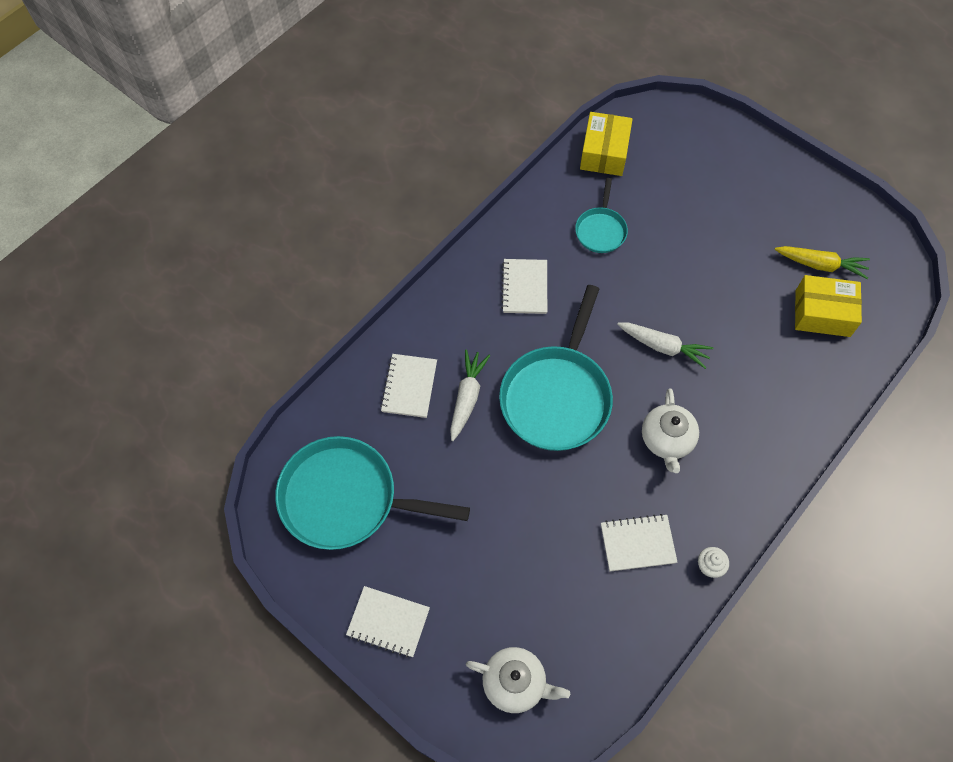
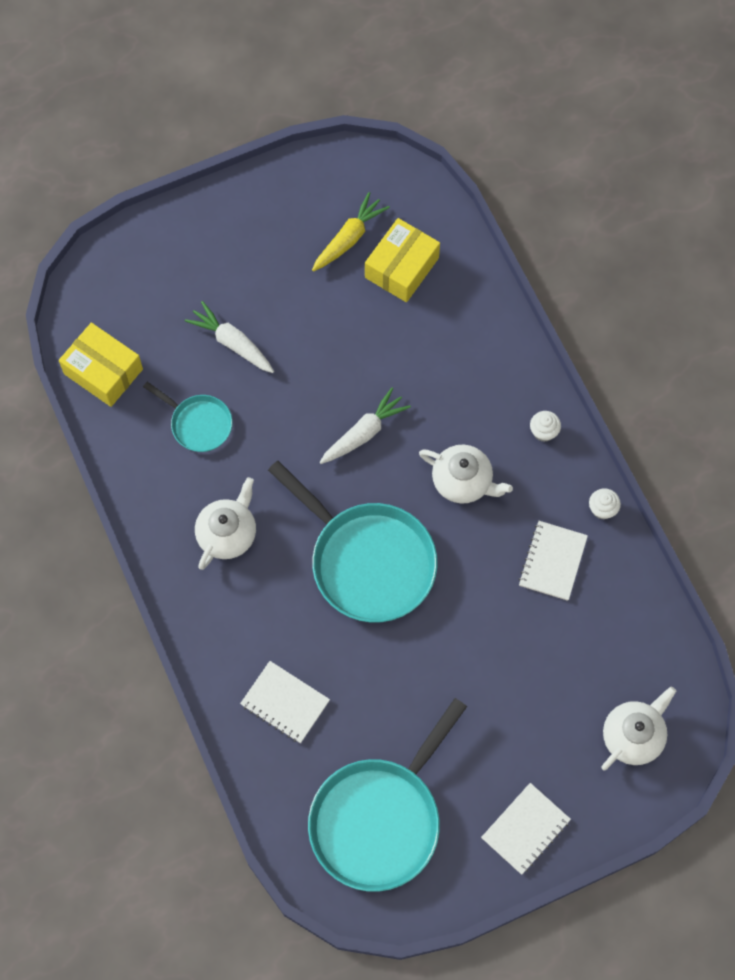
camera: 65 degrees left, 5 degrees up
(467, 397) = (325, 650): white carrot -> white carrot (232, 343)
(524, 287) = (227, 533): white notebook -> white teapot
(750, 486) = (543, 431): none -> white cupcake

